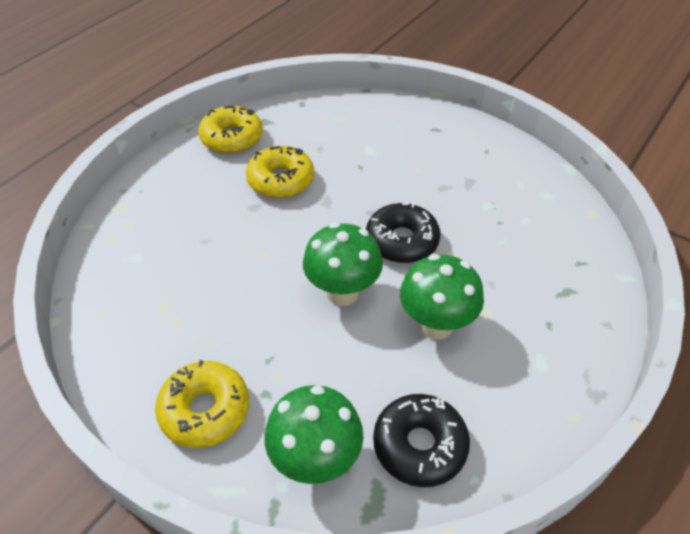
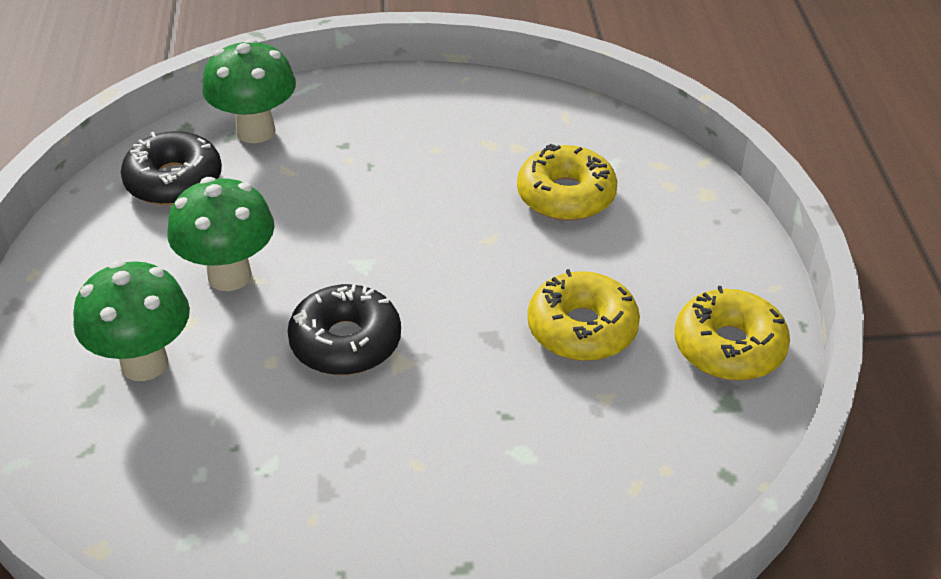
camera: 140 degrees right, 5 degrees down
(205, 410) = (381, 111): yellow donut -> yellow donut (566, 195)
(342, 293) = (359, 251): green mushroom -> green mushroom (144, 363)

